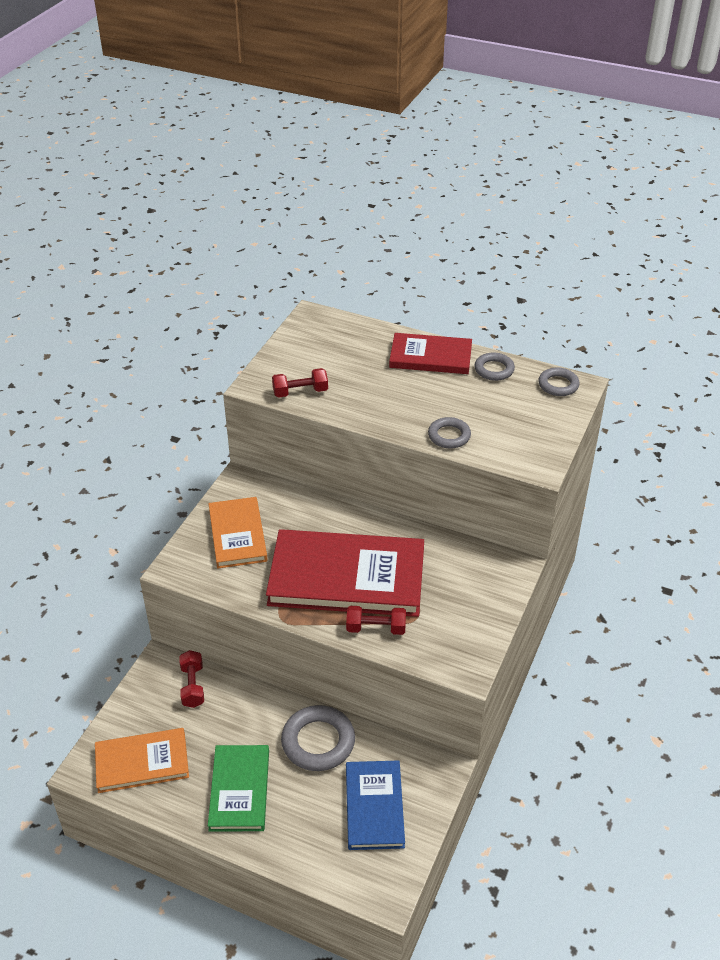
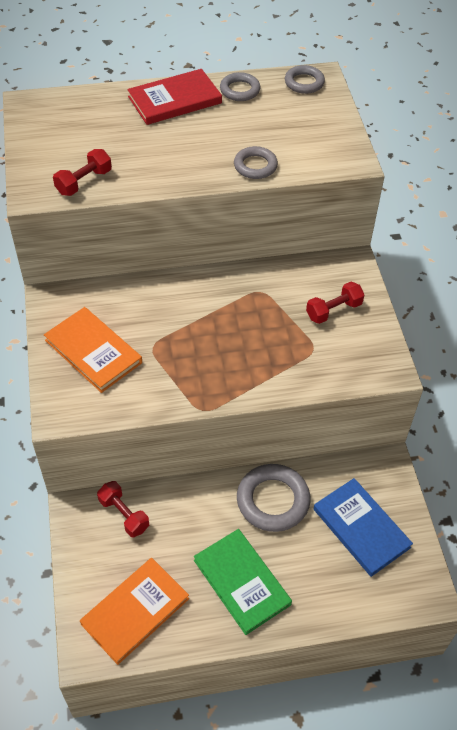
camera: 35 degrees left, 10 degrees up
(347, 577) = (225, 341): red book -> none
(376, 628) = (288, 374): red dumbbell -> red dumbbell (333, 310)

